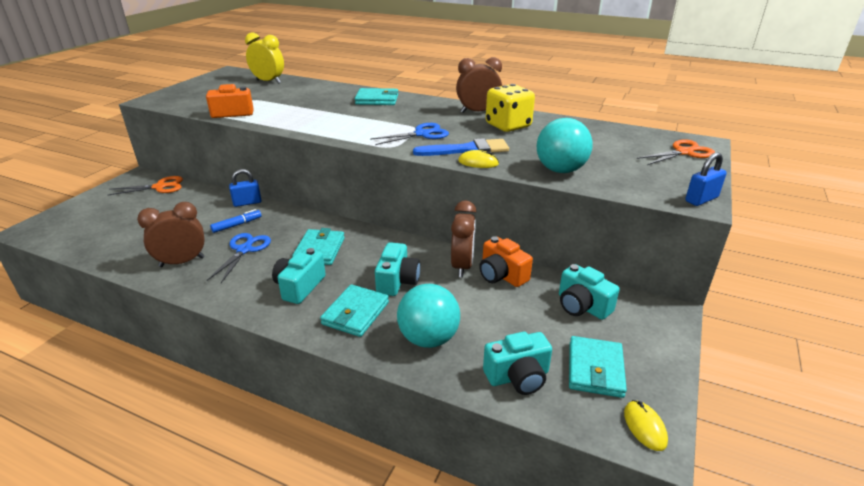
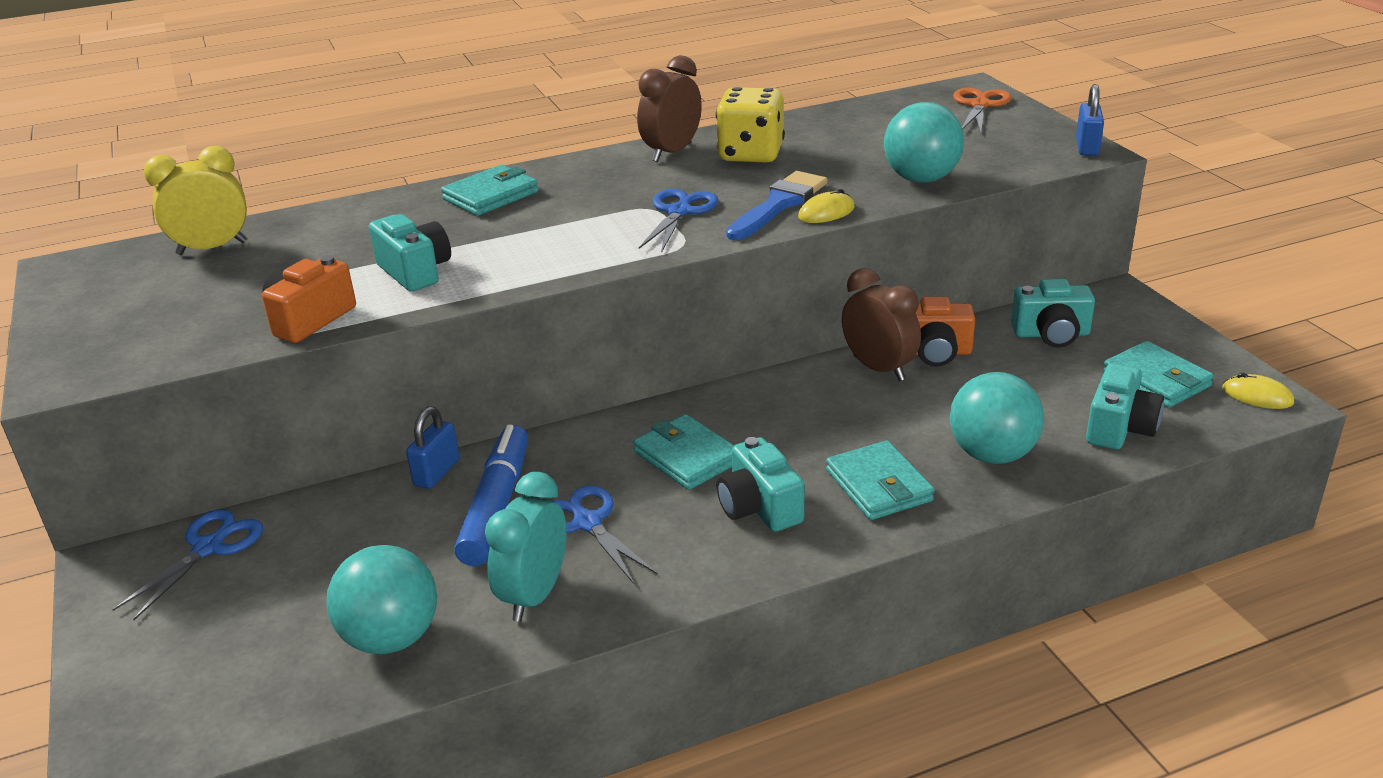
camera: 45 degrees left, 0 degrees up
(131, 245) = (391, 638): none -> turquoise ball
(160, 187) = (209, 547): orange scissors -> blue scissors
(182, 262) = (534, 595): brown clock -> turquoise clock
(237, 225) = (496, 506): blue marker -> blue marker, size x1.91
(397, 281) = (849, 427): turquoise camera -> turquoise camera (415, 271)

